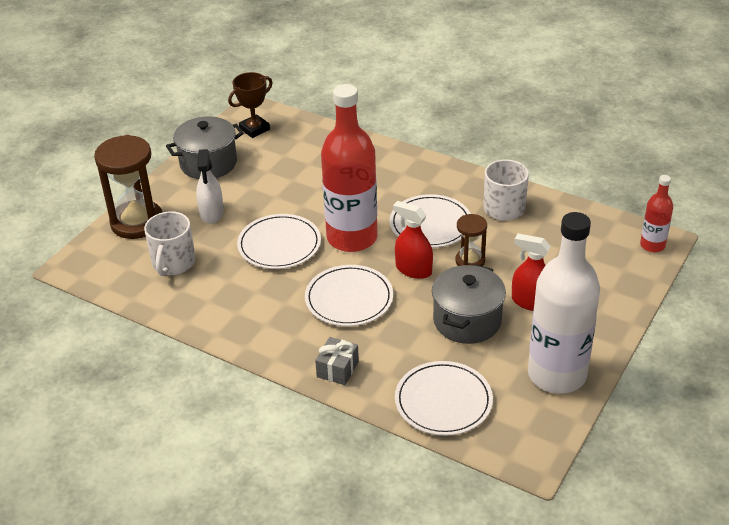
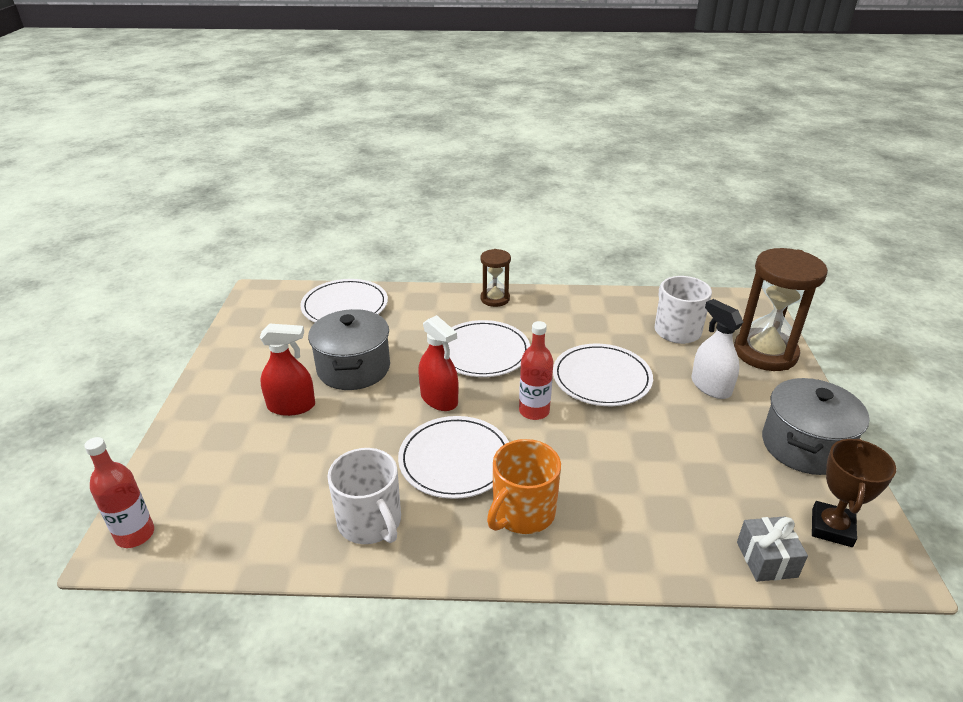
camera: 150 degrees right, 5 degrees down
(337, 369) = (447, 301): grey gift -> grey gift (766, 559)
(352, 238) = (534, 411): red bottle -> red bottle, size x0.48
(411, 185) = (522, 512): none -> orange mug
(413, 269) = (439, 399): red spray bottle -> red spray bottle turned 45 degrees clockwise
(470, 261) = (380, 429): brown hourglass -> brown hourglass (495, 299)
(557, 374) = (248, 350): white bottle -> none

